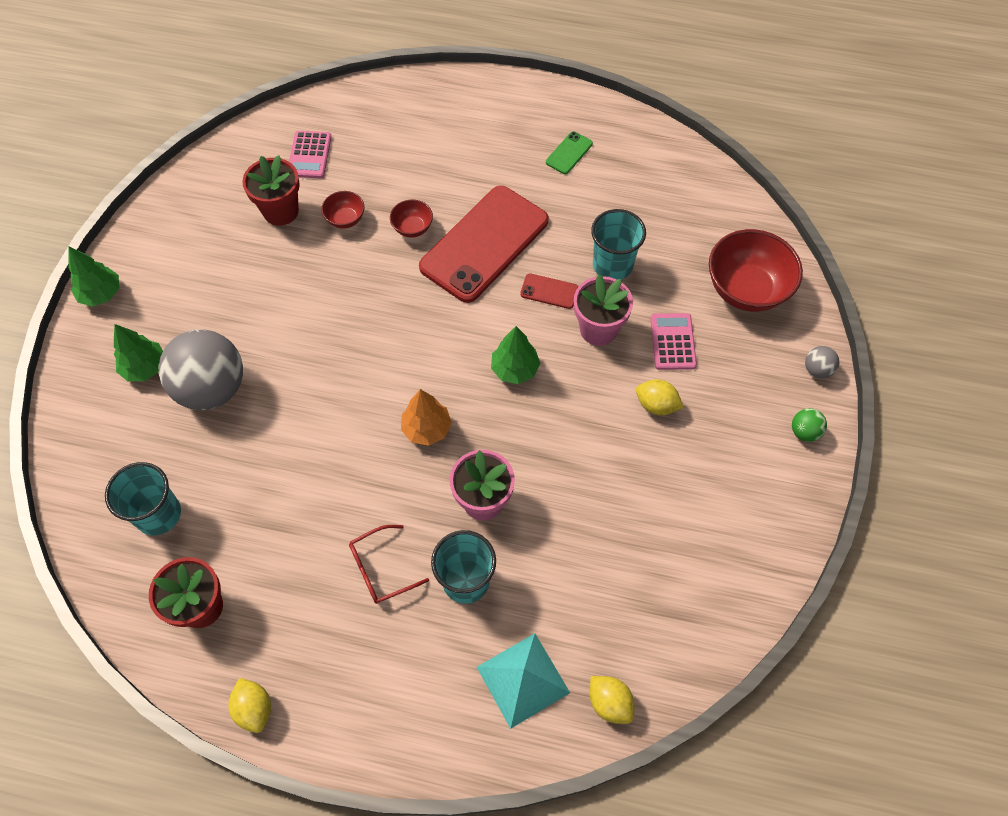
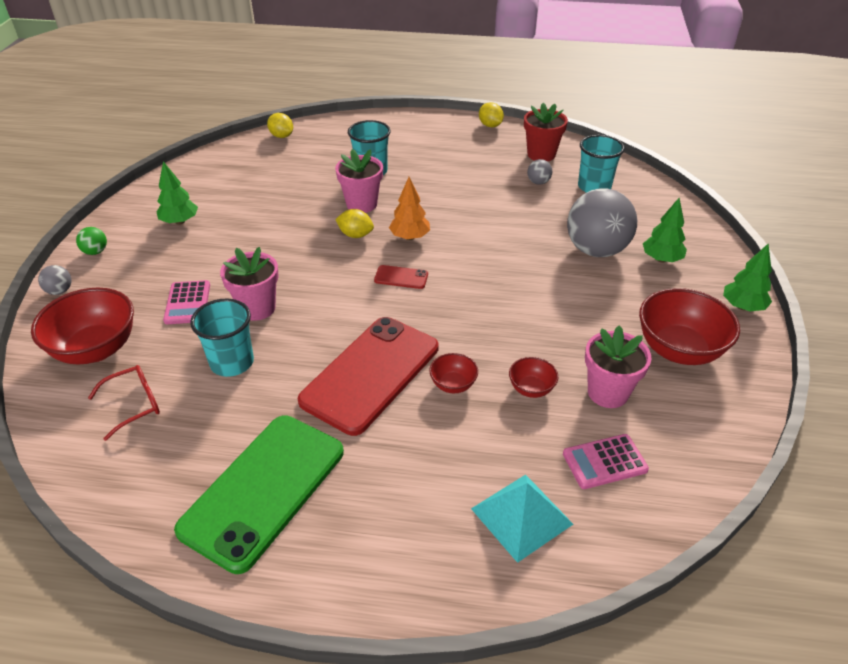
camera: 175 degrees right, 20 degrees down
(195, 248) = (679, 350): none -> red bowl
(231, 532) = (538, 182): none -> grey ball
(281, 211) = (608, 392): red flower pot -> pink flower pot
(309, 155) = (604, 462): pink calculator -> pink calculator turned 105 degrees counterclockwise
(381, 569) = (429, 173): red glasses -> red glasses (134, 405)
(515, 369) = (337, 276): green tree -> green tree (180, 221)
(523, 679) = (333, 140): turquoise pyramid -> turquoise pyramid (521, 516)
(549, 291) = (302, 335): red phone -> red phone (401, 277)
(569, 153) = (263, 490): green phone -> green phone, size x2.50
(656, 405) = (216, 260): yellow lemon -> yellow lemon (355, 235)

